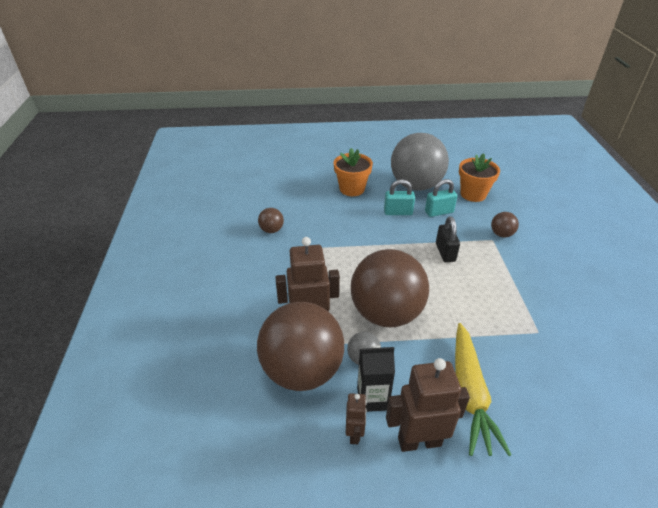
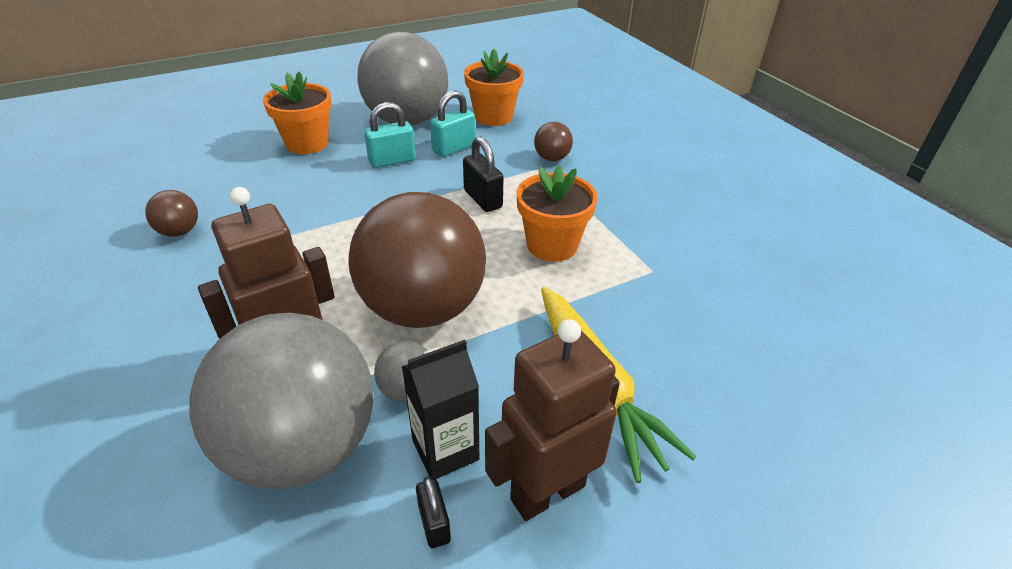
camera: 25 degrees left, 0 degrees up
(302, 370) = (302, 447): brown ball -> grey ball
(354, 434) = (434, 523): brown robot -> black padlock
(478, 296) = (552, 245): none -> orange flower pot

